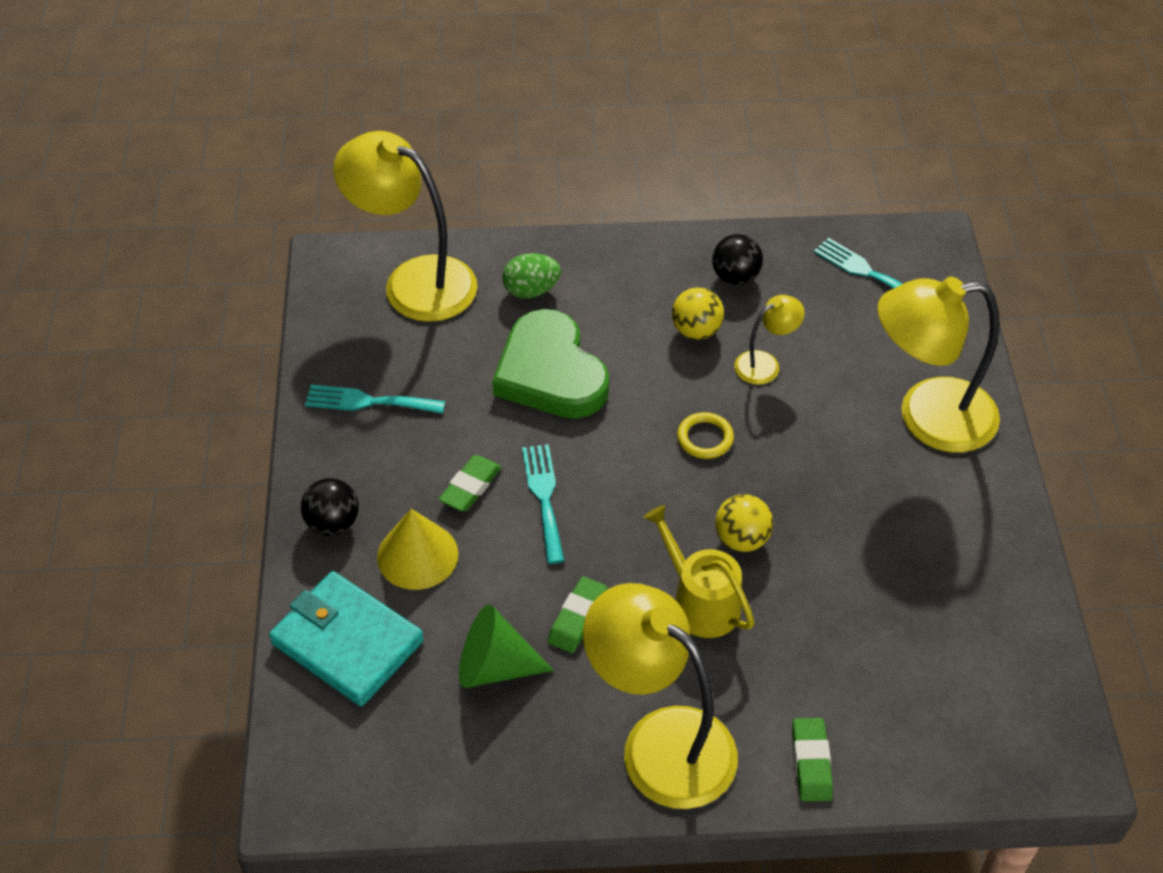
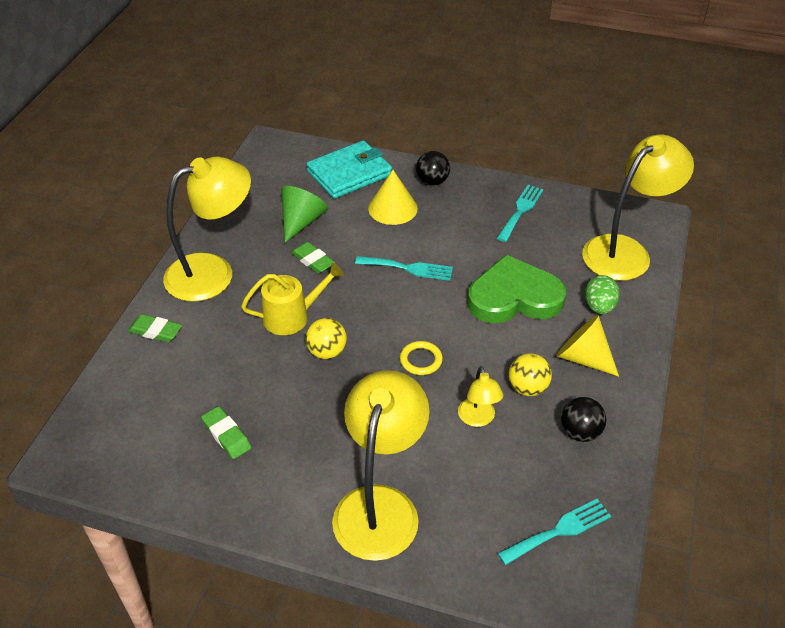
camera: 110 degrees right, 5 degrees down
(470, 487) = (432, 239): green eraser -> green eraser (226, 435)
(623, 292) = (582, 357): none -> yellow cone

